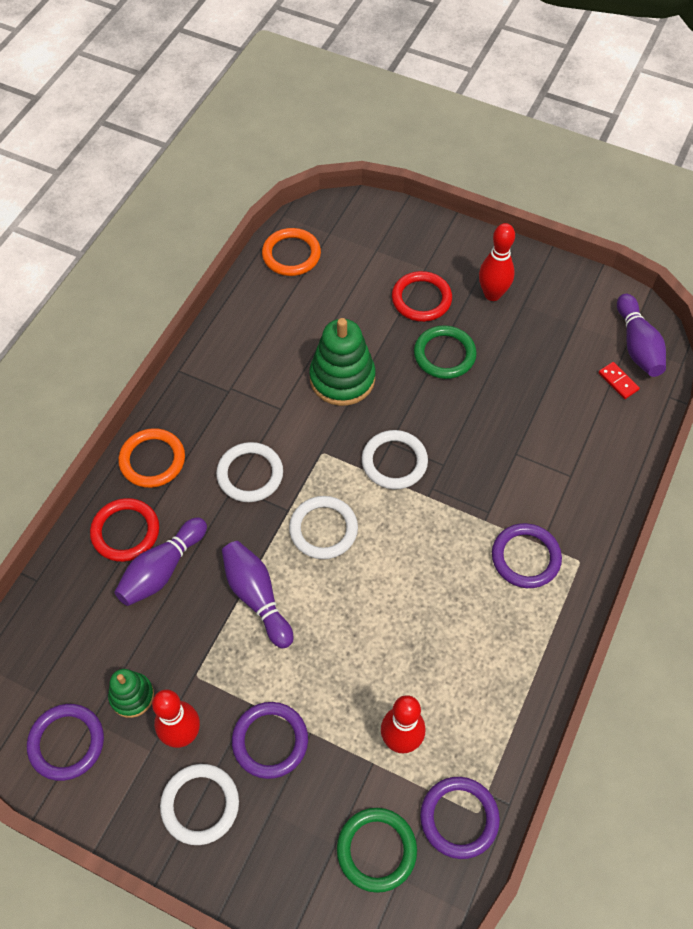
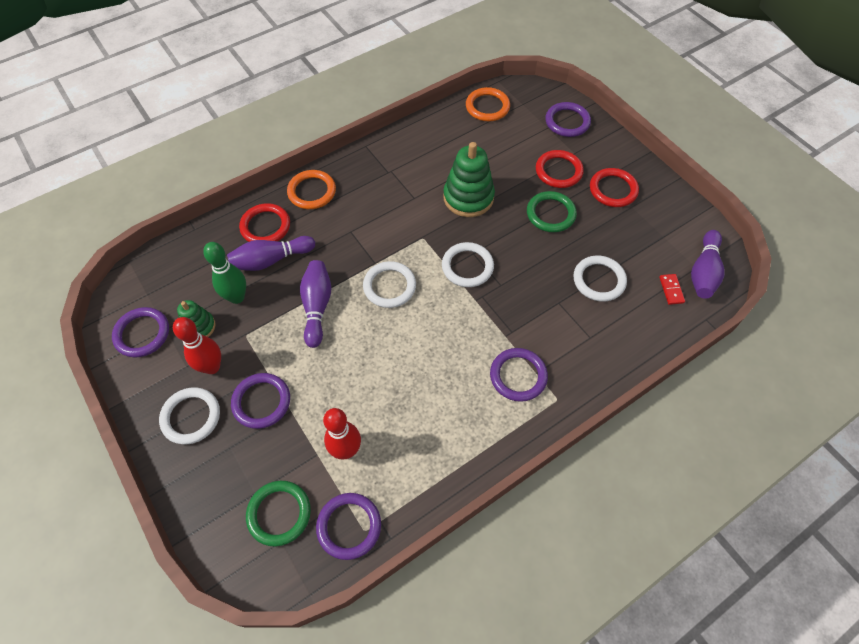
camera: 30 degrees right, 0 degrees up
(152, 636) = (237, 297): none -> green bowling pin
(250, 474) = (366, 229): white ring -> white ring (599, 280)
(393, 233) = (567, 122): none -> purple ring
(492, 294) = (613, 190): red bowling pin -> red ring

